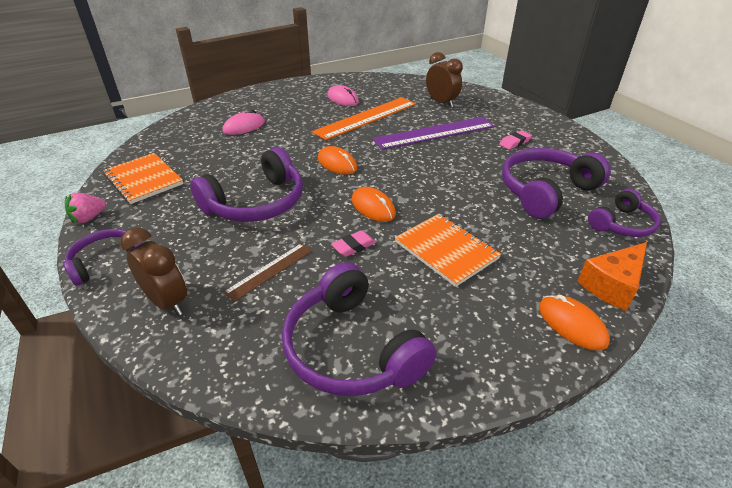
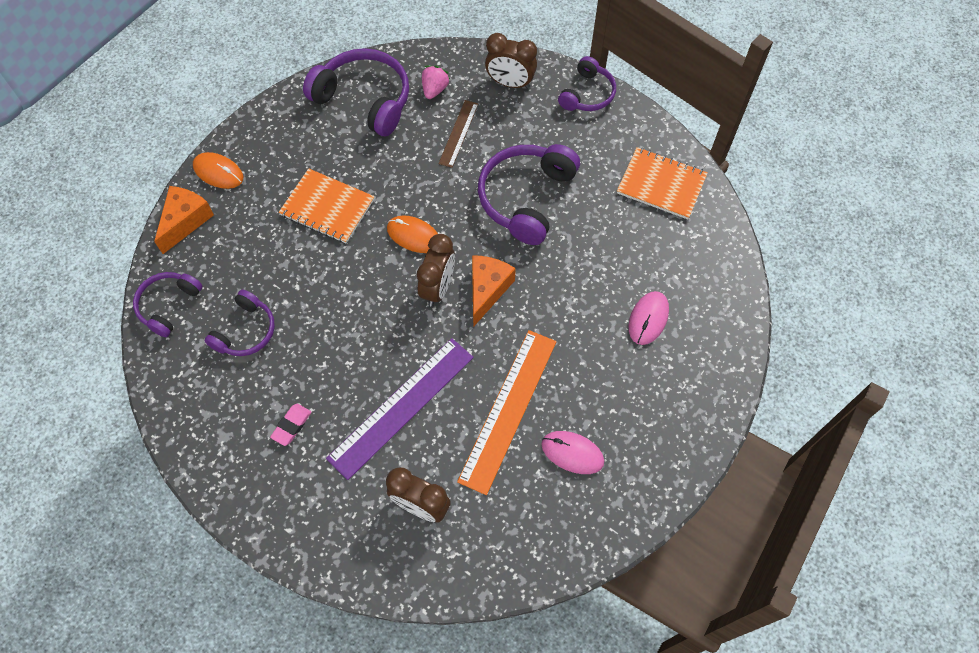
camera: 155 degrees right, 25 degrees up
(89, 218) = (653, 124): pink strawberry -> pink strawberry (435, 89)
(337, 163) = (487, 290): orange mouse -> orange cheese
(353, 246) = (407, 181): pink eraser -> none
(373, 174) = (438, 287): none -> brown clock
(545, 191) = (246, 331): purple headphones -> purple headphones, size x0.60

